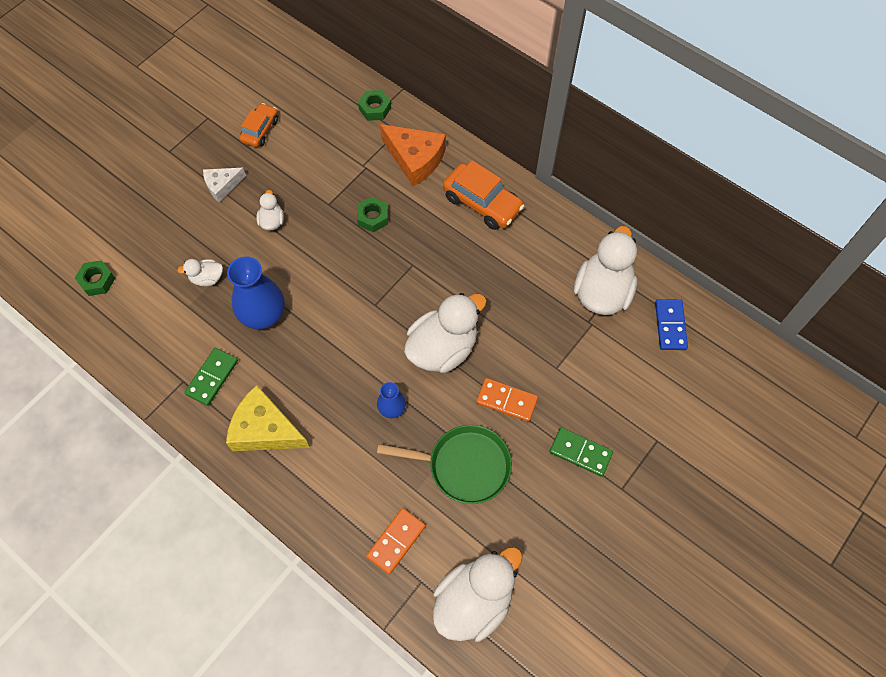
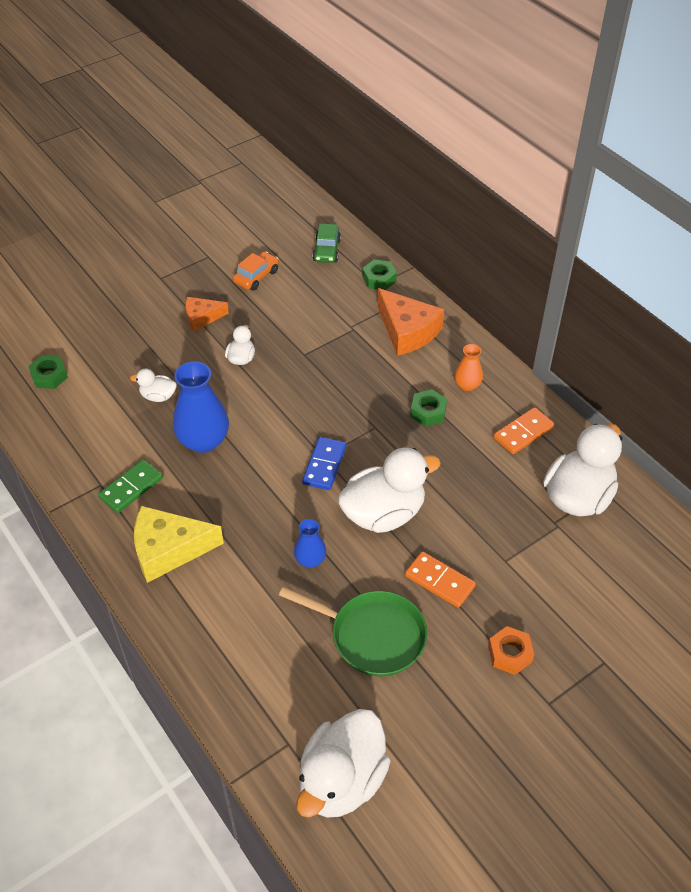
camera: 15 degrees right, 15 degrees down
(222, 185) = (202, 317): white cheese -> orange cheese
(265, 429) = (169, 549): yellow cheese -> yellow cheese turned 45 degrees counterclockwise
(318, 88) = (326, 250): none -> green car
(372, 217) = (346, 375): green nut -> green nut (428, 412)
(396, 541) = (273, 695): orange domino -> orange domino (523, 432)
(474, 601) = (342, 780): white duck -> white duck turned 150 degrees clockwise
(482, 203) = (467, 385): orange car -> orange vase
(580, 453) = (509, 654): green domino -> orange nut
(670, 325) = (649, 547): blue domino -> blue domino (324, 465)

